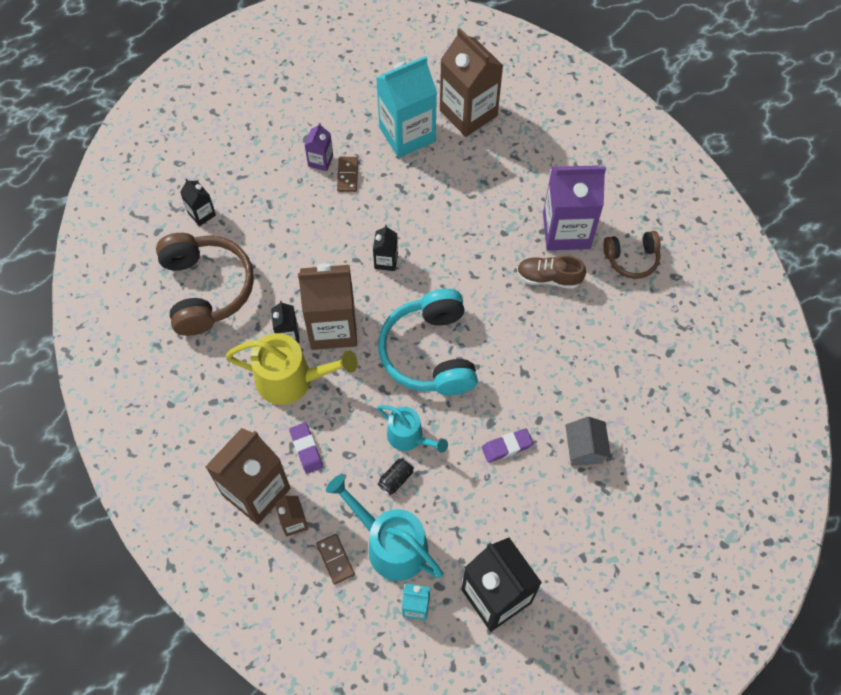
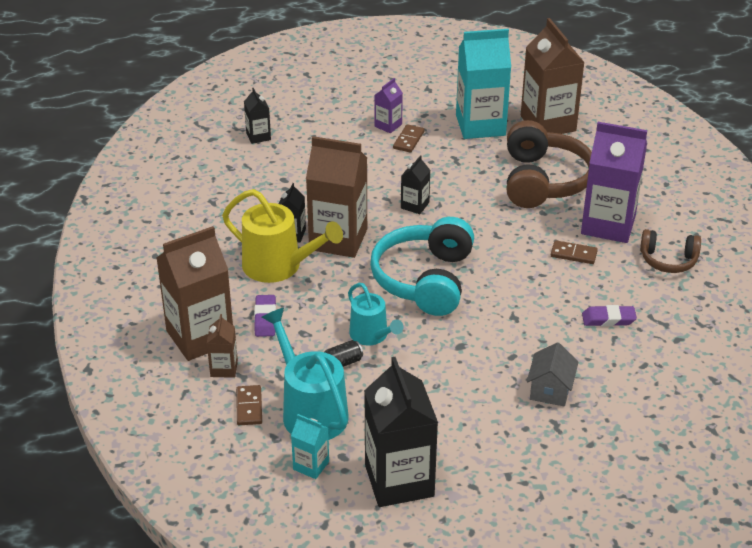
camera: 20 degrees right, 25 degrees down
(205, 289) = (233, 186): brown headphones -> brown headphones (543, 181)
(507, 447) = (468, 368): purple eraser -> purple eraser (608, 319)
(549, 278) = (573, 254): brown shoe -> brown domino

